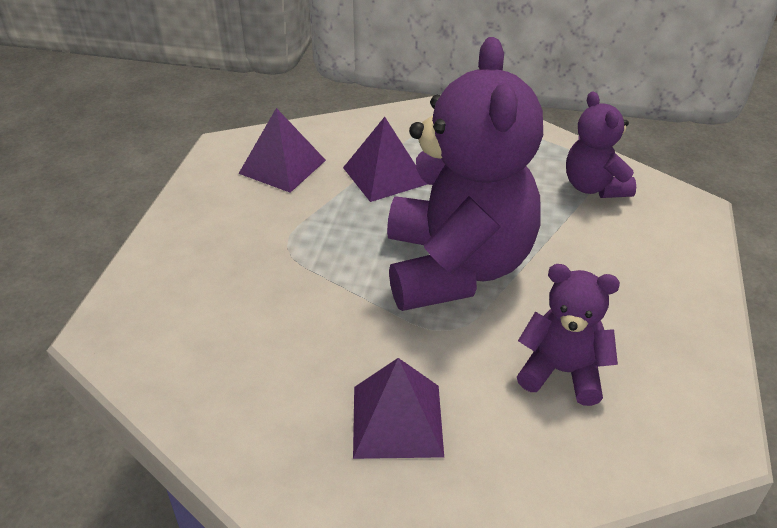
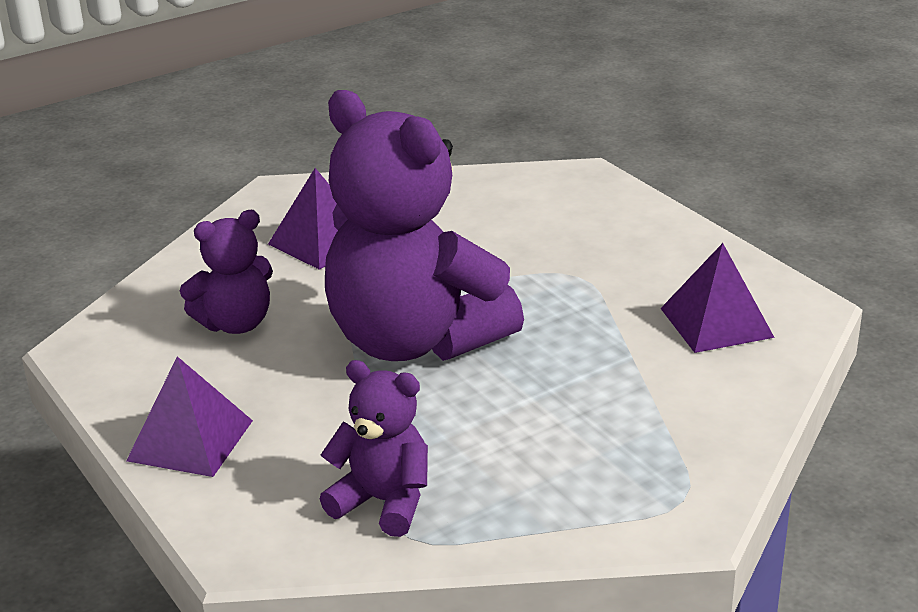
camera: 135 degrees right, 10 degrees down
(384, 175) = (612, 374): purple pyramid -> purple pyramid (190, 440)

